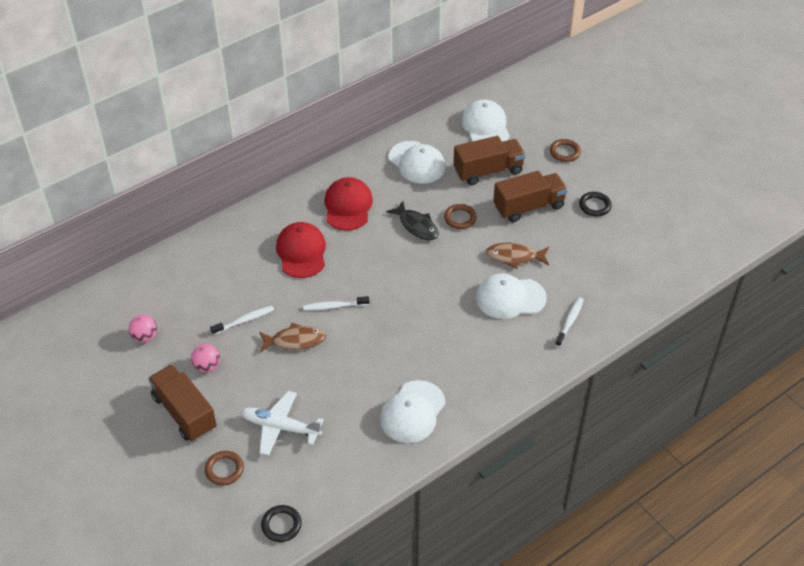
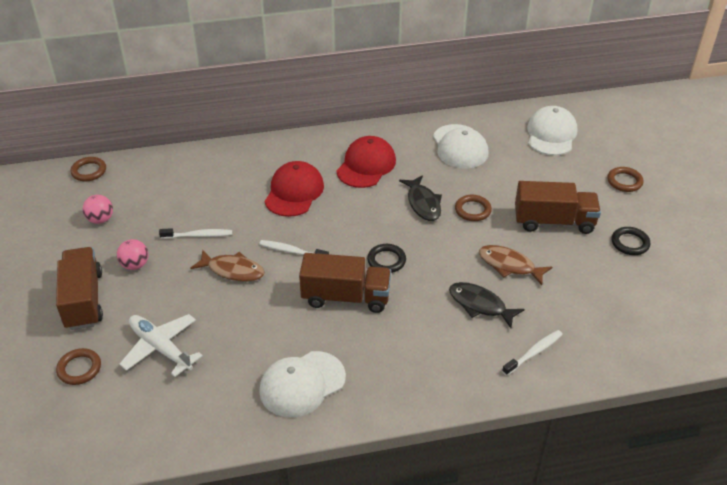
camera: 25 degrees right, 5 degrees down
(99, 295) = (89, 171): none -> brown ring
(281, 525) = (92, 448): black ring -> black ring (386, 260)
(488, 171) = (529, 175): brown truck -> brown truck (346, 297)
(510, 298) = (480, 305): white cap -> black fish

